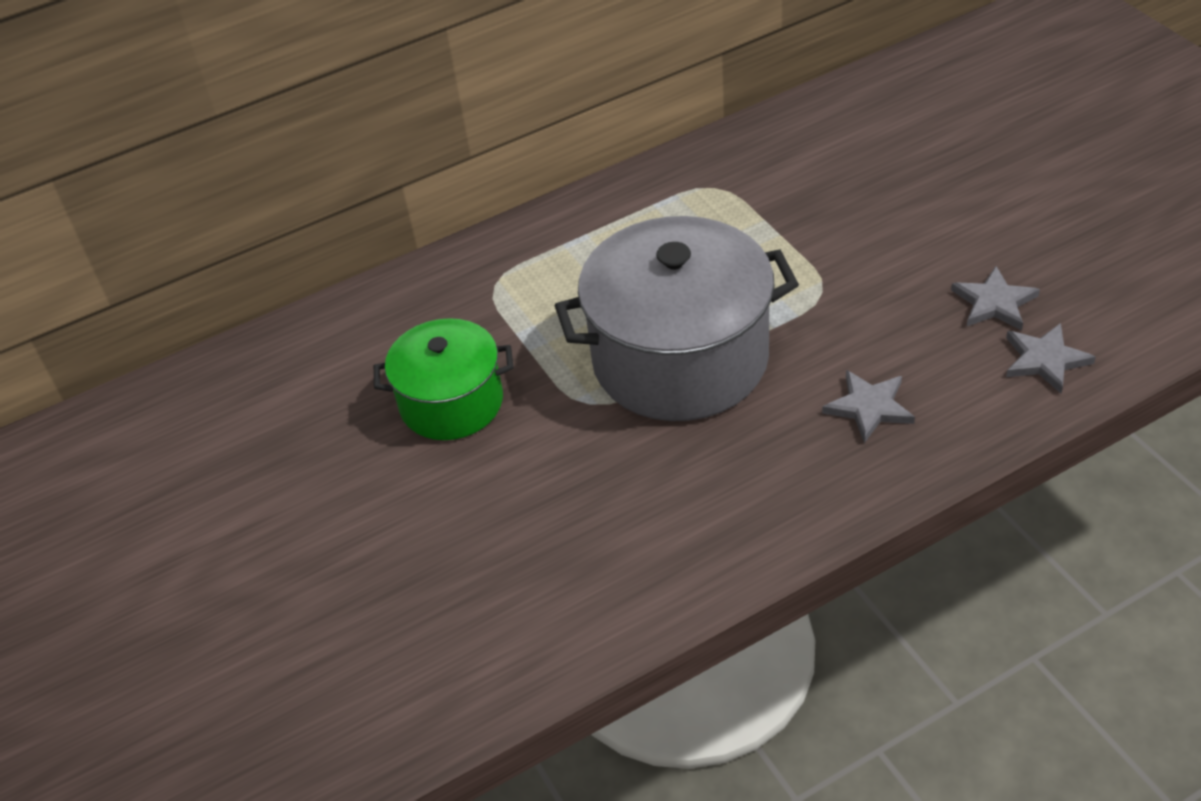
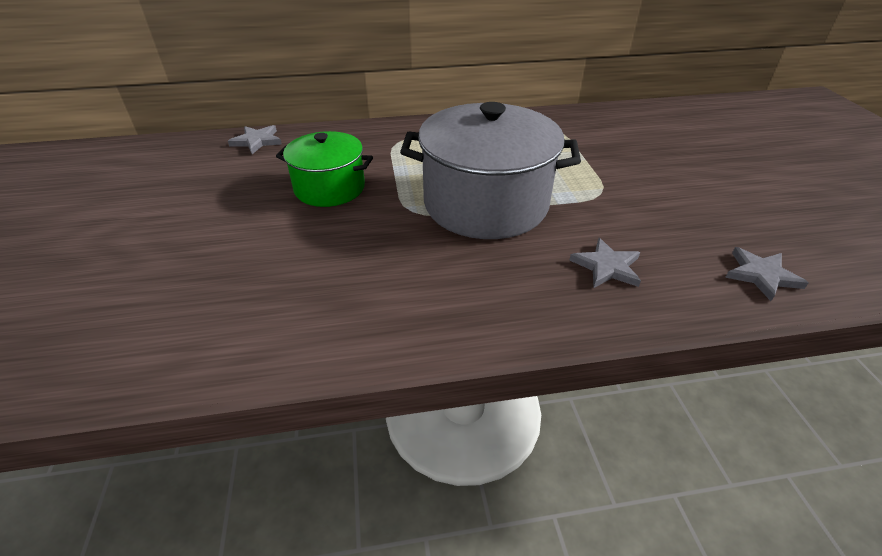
camera: 15 degrees right, 5 degrees down
(994, 302) = (728, 230): grey star -> grey star (257, 141)

